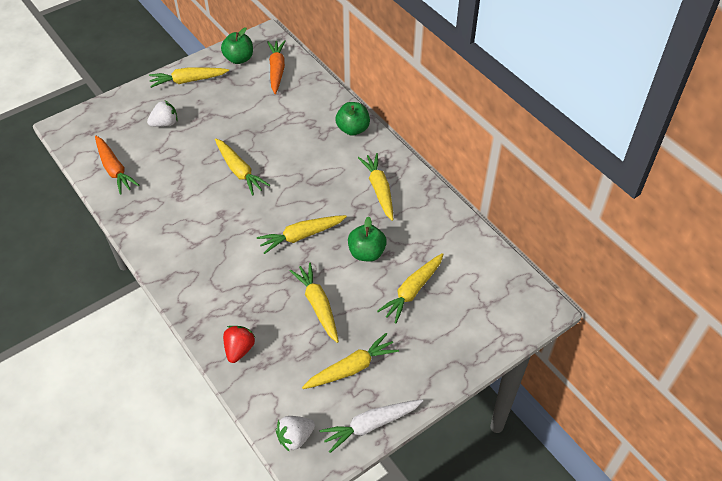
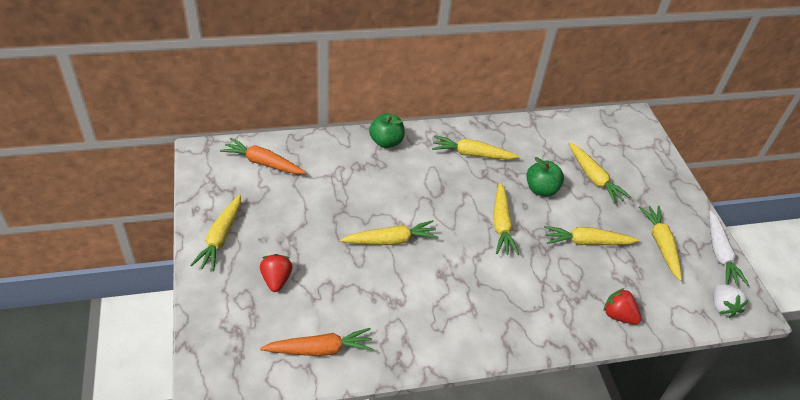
camera: 70 degrees left, 5 degrees down
(165, 123) = (276, 280): white strawberry -> red strawberry
(239, 59) = (220, 185): green apple -> none

